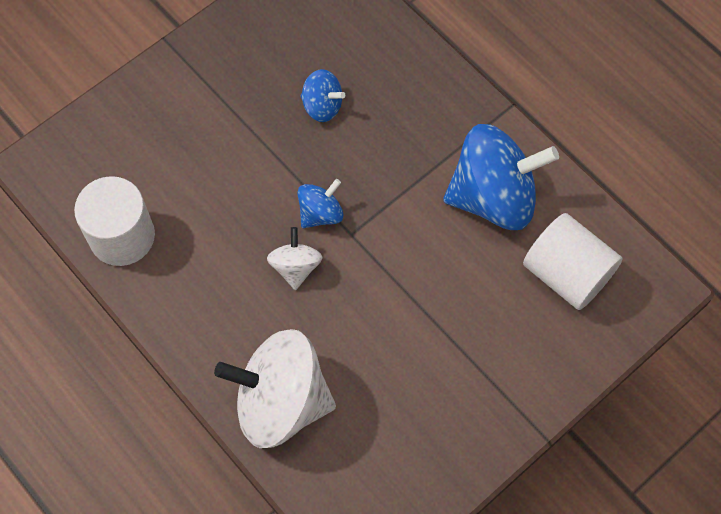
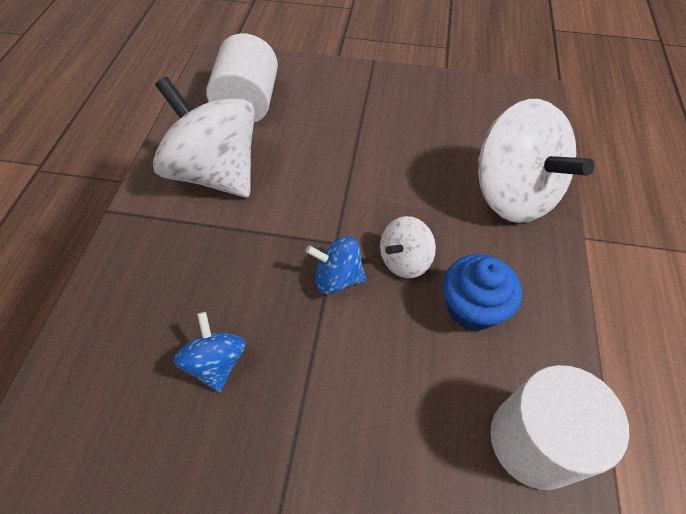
camera: 130 degrees left, 10 degrees down
(223, 278) = (472, 308): none -> blue cupcake
(493, 197) = (216, 173): blue spinning top -> white spinning top

